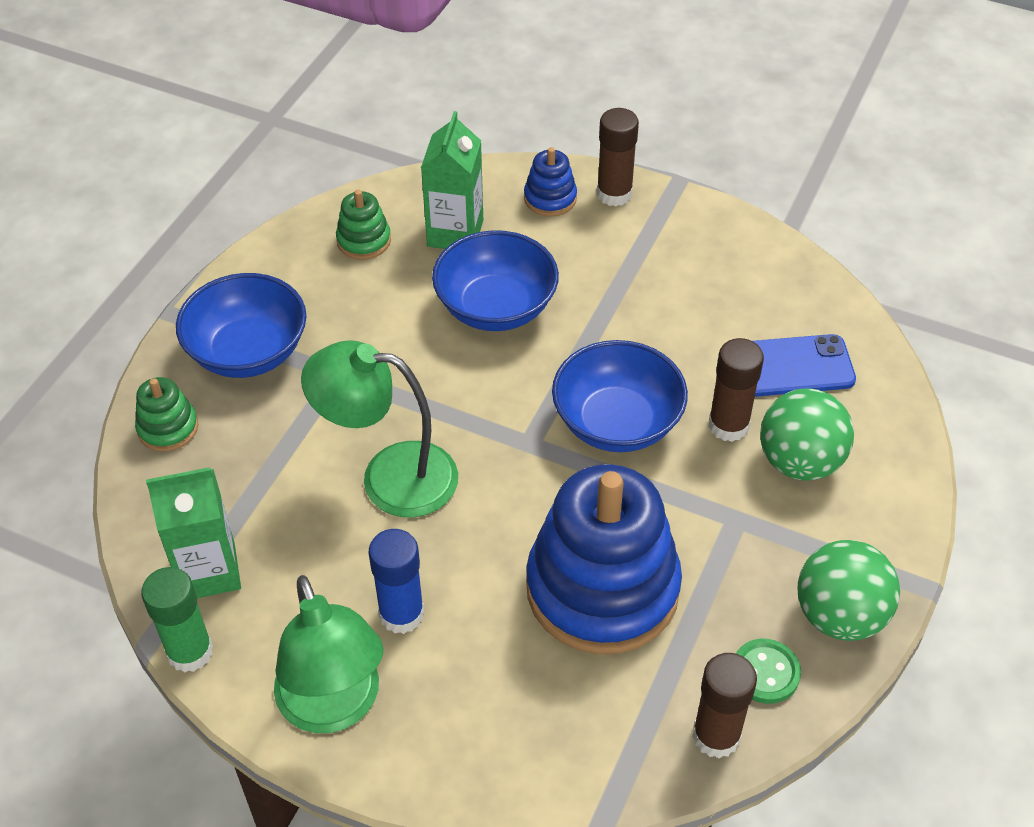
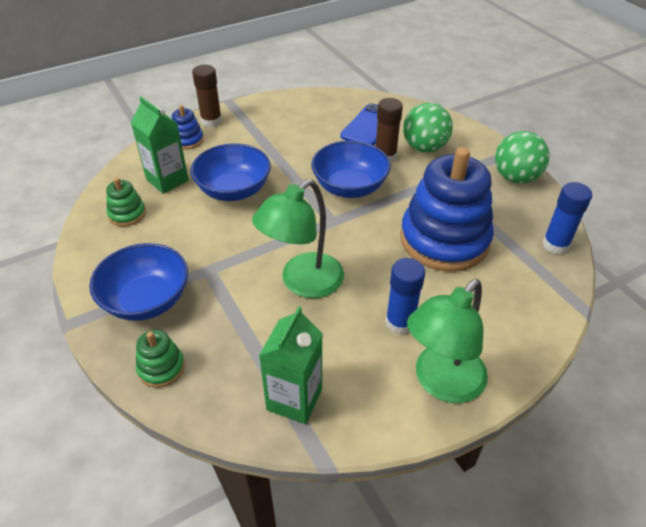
camera: 55 degrees left, 5 degrees down
(190, 652) = (348, 439): green glue stick -> none
(334, 707) = (441, 383): green lamp -> green lamp turned 120 degrees clockwise
(716, 736) = (555, 245): brown glue stick -> blue glue stick
(765, 672) = (530, 213): green button -> none

